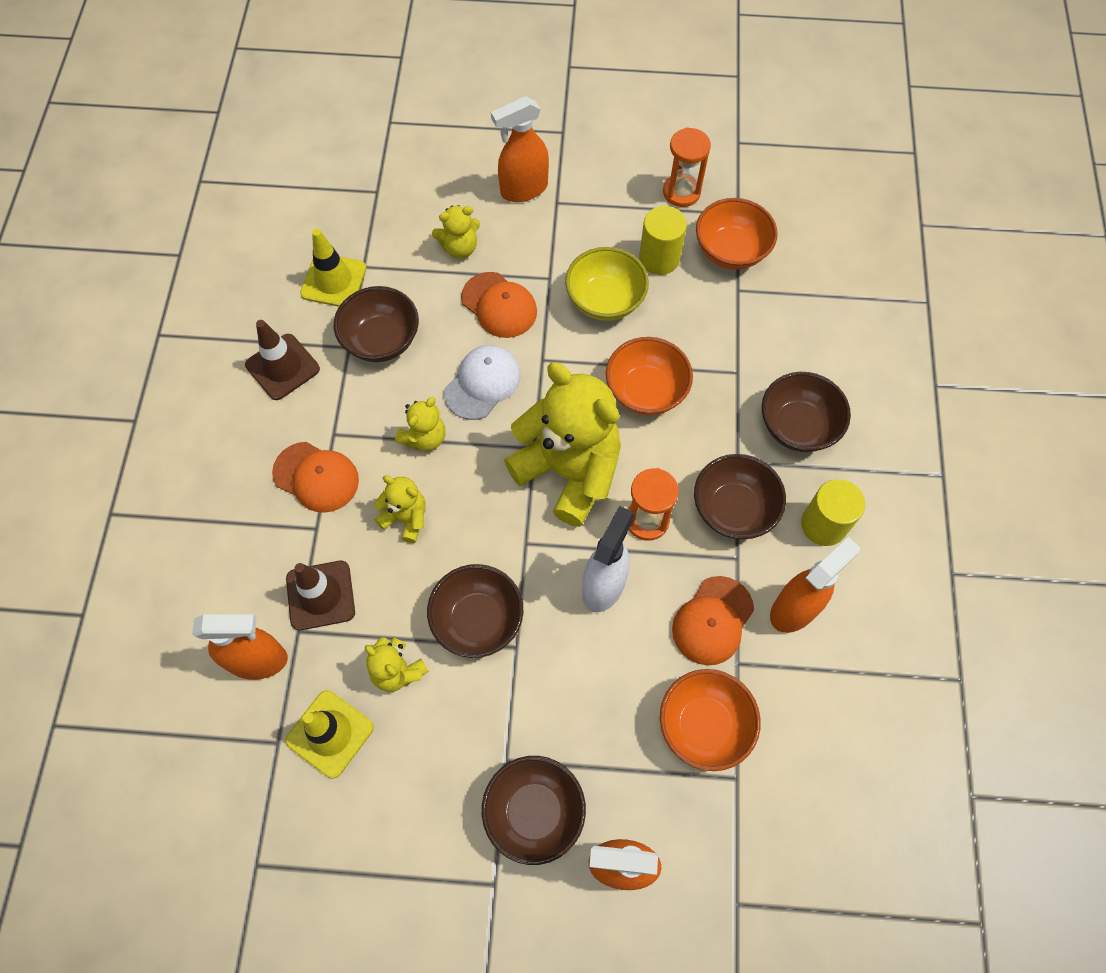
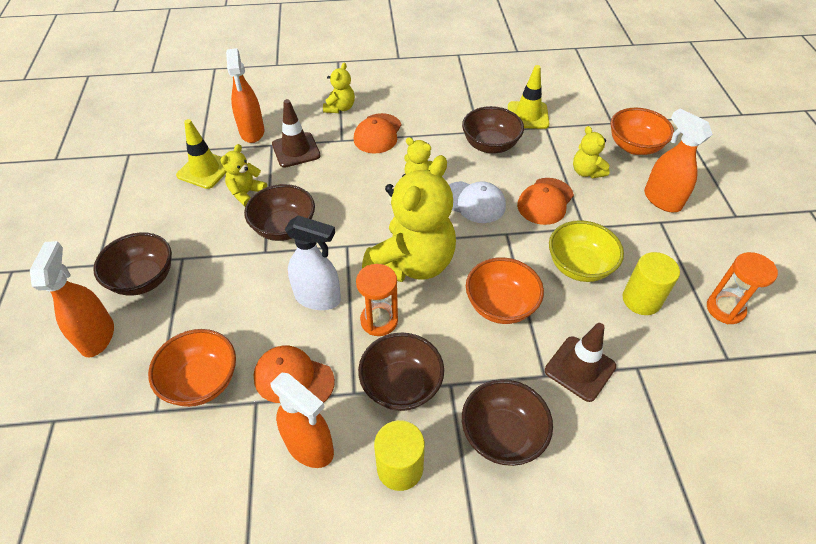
camera: 80 degrees right, 15 degrees down
(282, 367) = (453, 105): brown traffic cone -> brown traffic cone (580, 368)
(406, 518) = (356, 179): yellow teddy bear -> yellow teddy bear (340, 108)
(731, 251) = (679, 357): orange bowl -> orange bowl (634, 146)

